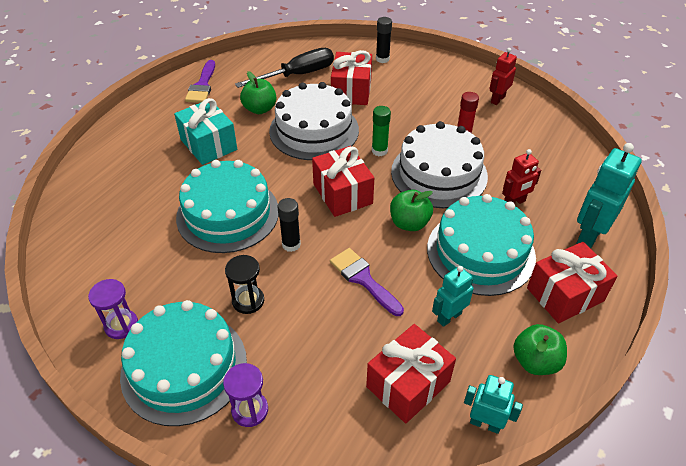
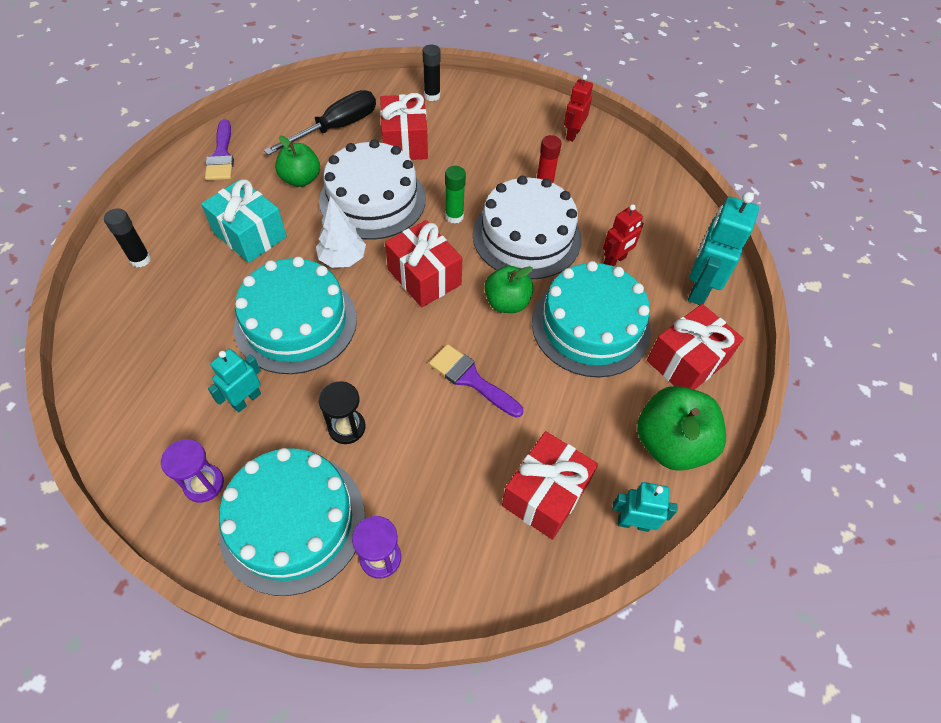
camera: 15 degrees left, 10 degrees up
(278, 172) = (342, 259): none -> white tree
(291, 244) = (380, 350): black glue stick -> black glue stick (140, 259)
(449, 317) = (572, 408): turquoise robot -> turquoise robot (246, 400)
(535, 361) = (670, 443): green apple -> green apple, size x1.52

